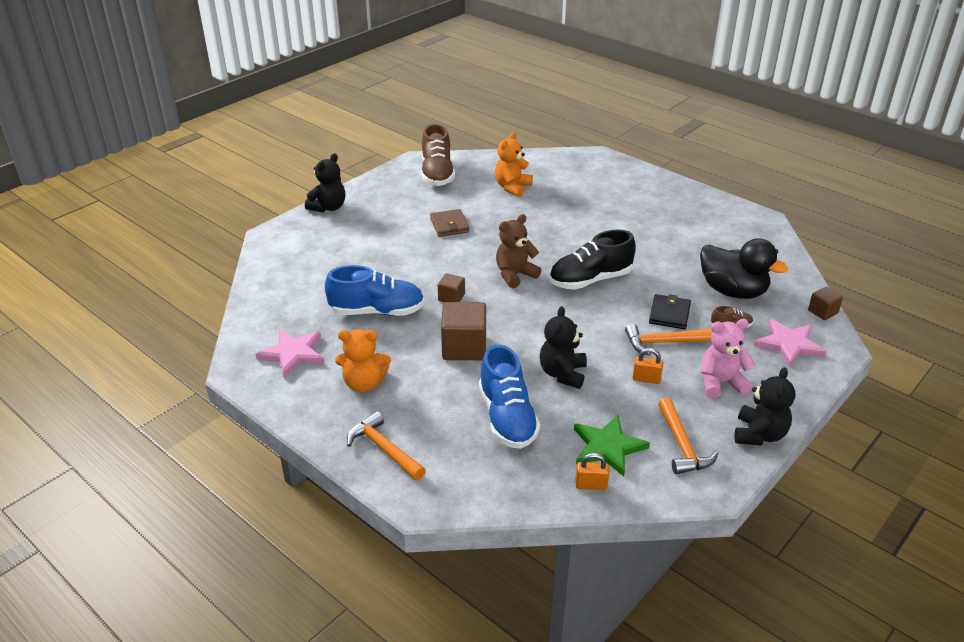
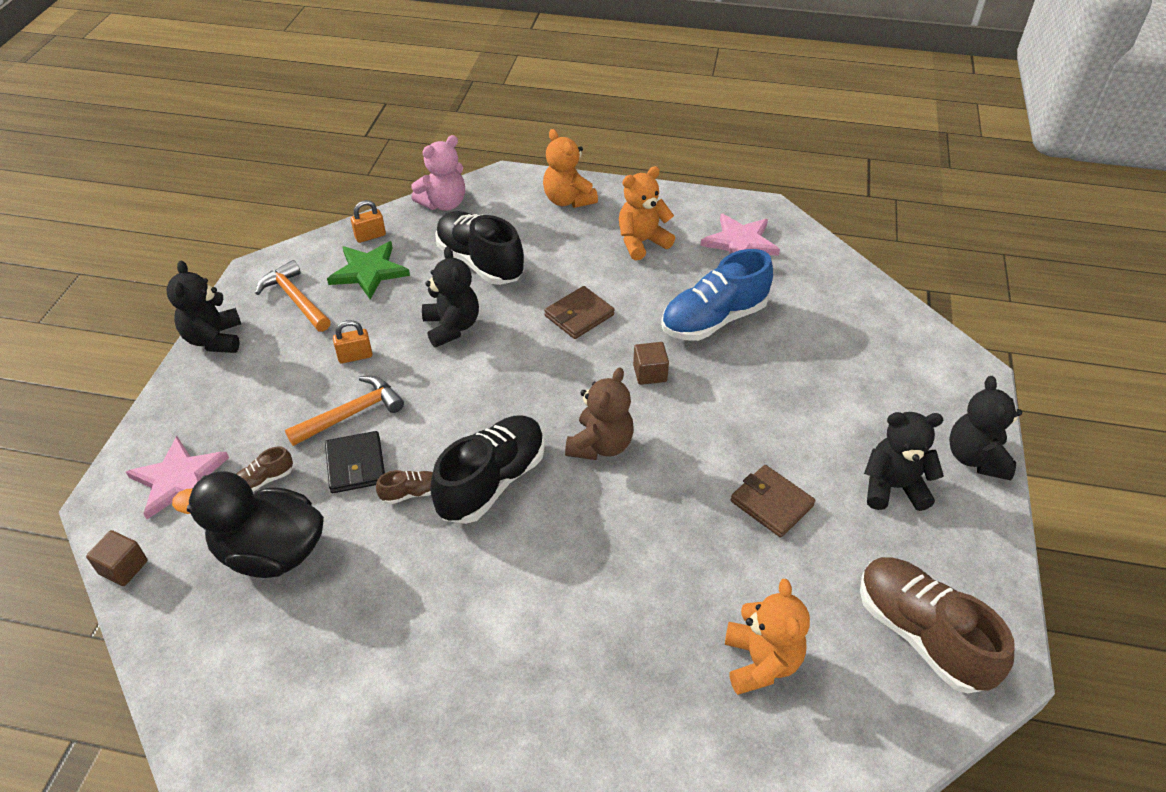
camera: 150 degrees right, 10 degrees up
(383, 212) = (893, 487): none -> black teddy bear
(384, 449) = (568, 200): orange hammer -> orange teddy bear
(464, 347) = (579, 315): brown cube -> brown wallet
(507, 418) = (480, 262): blue shoe -> black shoe
(640, 290) = (411, 493): none -> brown shoe
(720, 383) = (265, 385): pink teddy bear -> pink teddy bear (443, 204)

